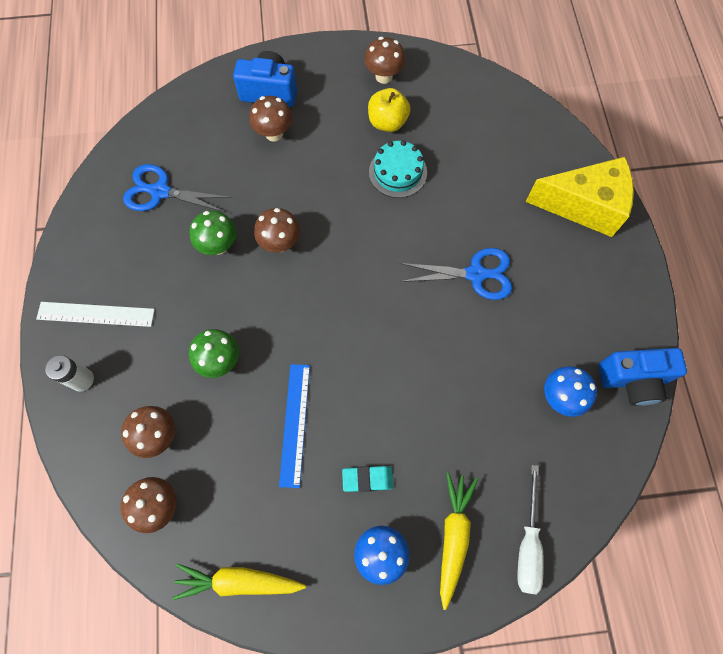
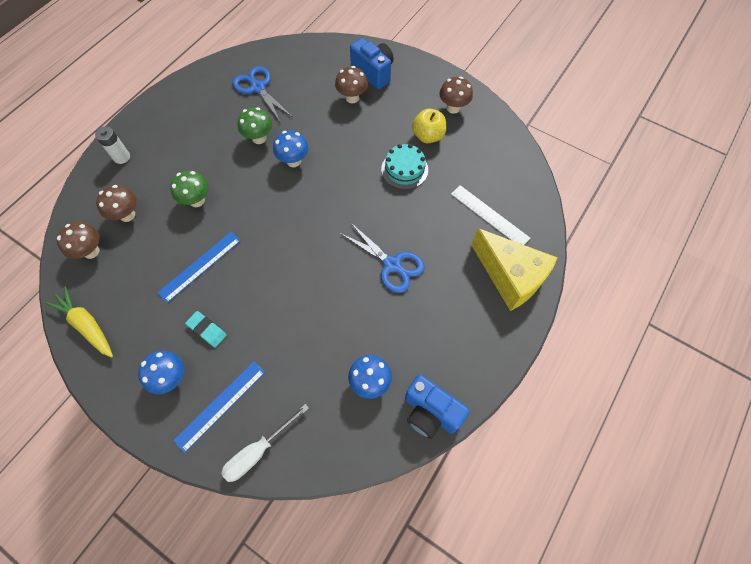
camera: 40 degrees right, 5 degrees down
(96, 314) = (161, 128): white ruler -> white ruler (489, 216)
(280, 243) = (293, 161): brown mushroom -> blue mushroom
(453, 536) = (220, 405): yellow carrot -> blue ruler

